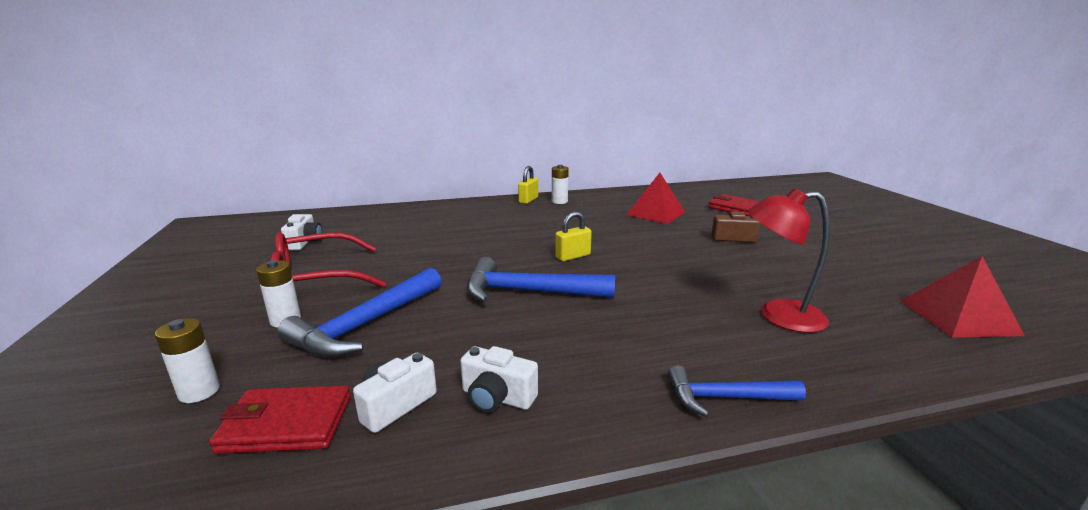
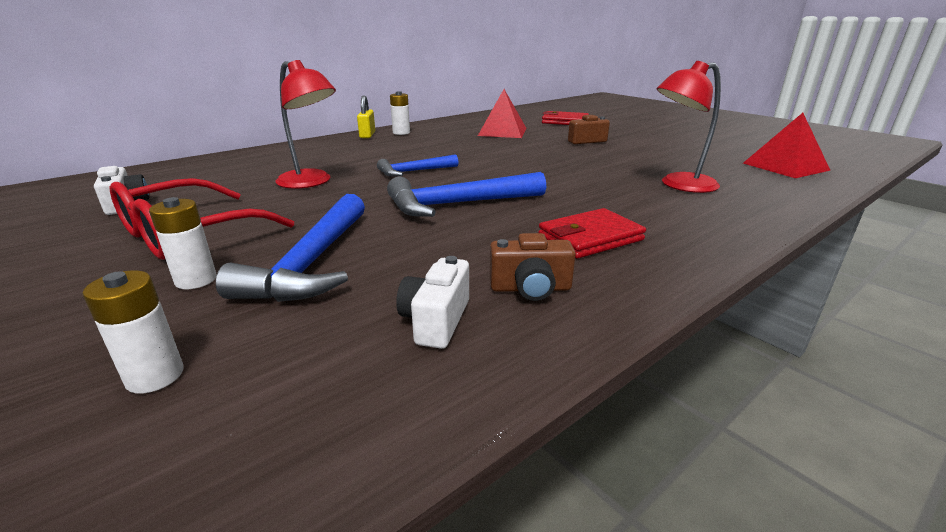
camera: 25 degrees left, 5 degrees up
(286, 424) = (326, 372): red wallet -> red wallet (590, 238)
(438, 245) = (311, 182): none -> red lamp
(497, 397) = (530, 288): white camera -> brown camera
(573, 256) = (467, 172): yellow padlock -> none
(725, 398) = (708, 243): blue hammer -> blue hammer (414, 171)

